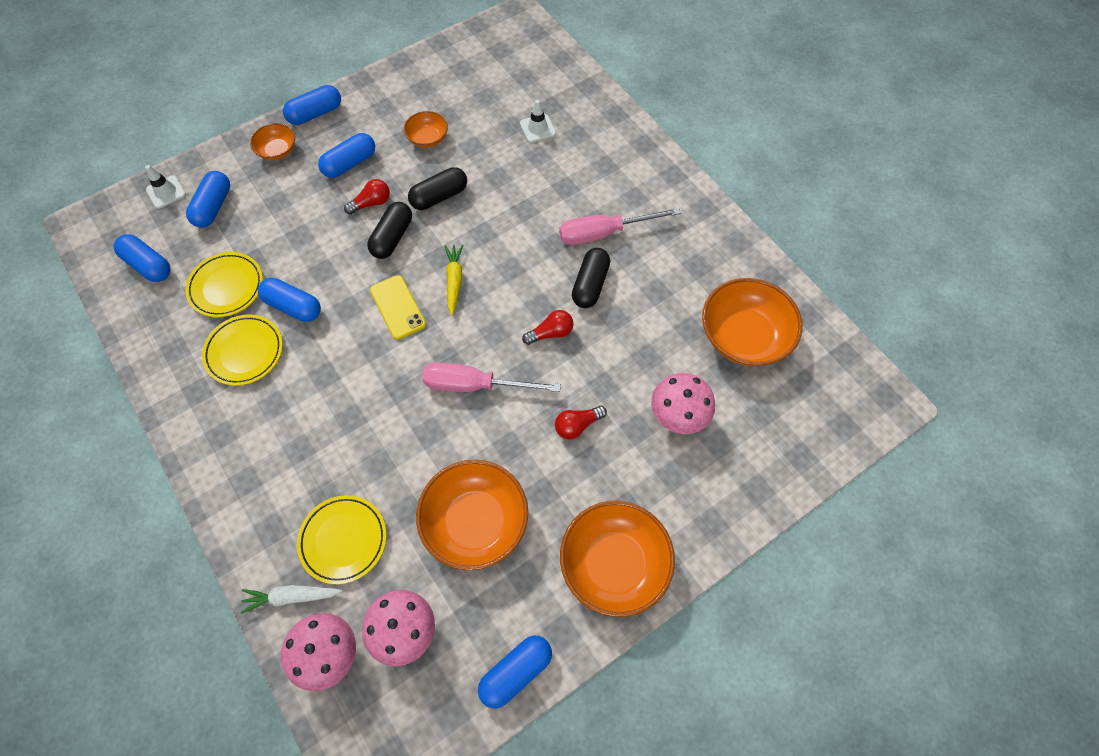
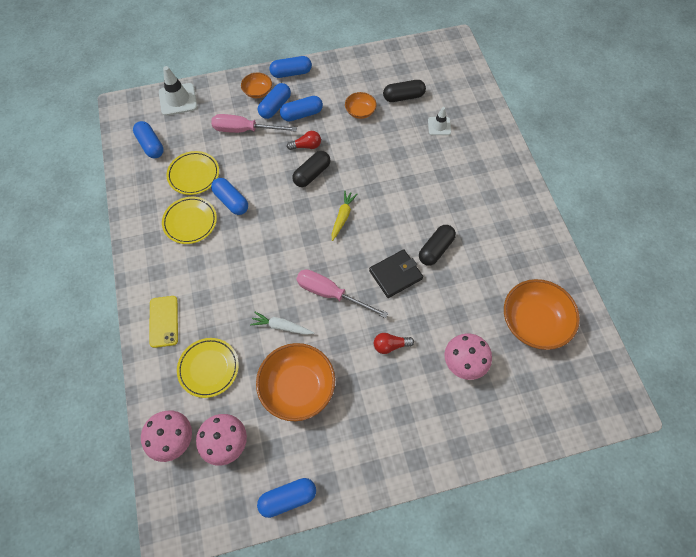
camera: 20 degrees right, 0 degrees up
(166, 192) = (178, 99): white traffic cone -> white traffic cone, size x1.63
(213, 207) = (204, 118): blue capsule -> blue capsule (275, 107)
(291, 597) = (164, 393): white carrot -> white carrot (281, 326)
(398, 307) = (298, 223): yellow phone -> yellow phone (164, 321)
(439, 197) = (353, 155): black capsule -> black capsule (403, 97)
(551, 333) = (395, 274): red light bulb -> black wallet
(604, 233) = (459, 215): pink screwdriver -> pink screwdriver (244, 130)
(614, 564) = (380, 450): orange bowl -> none

